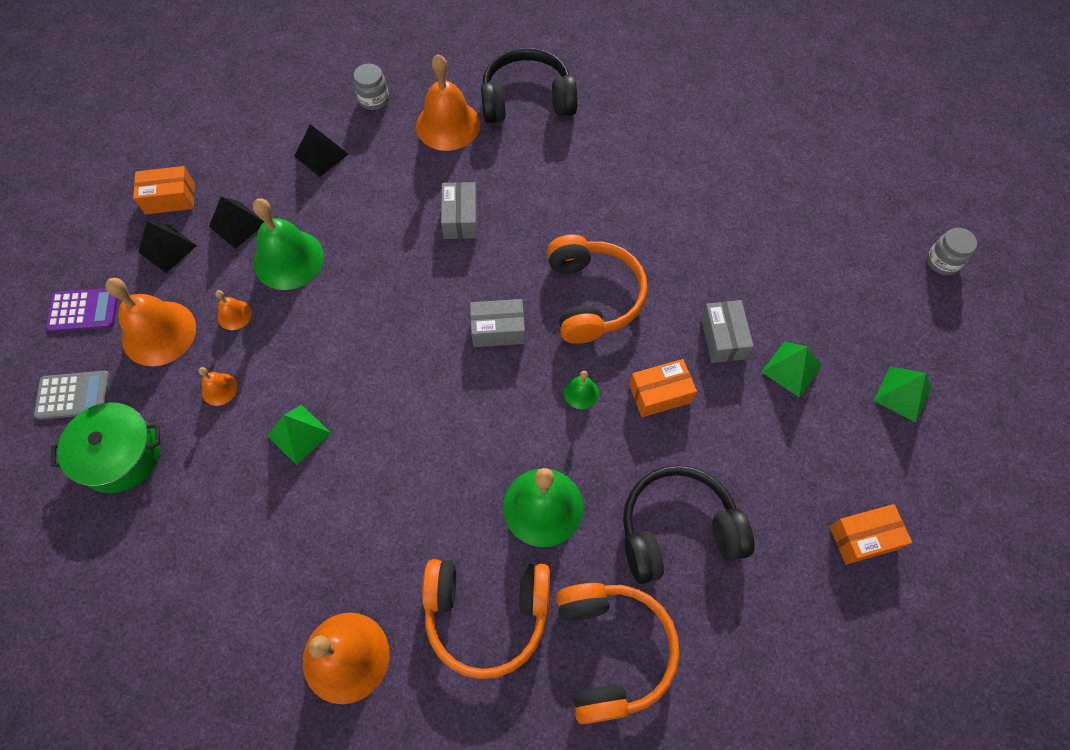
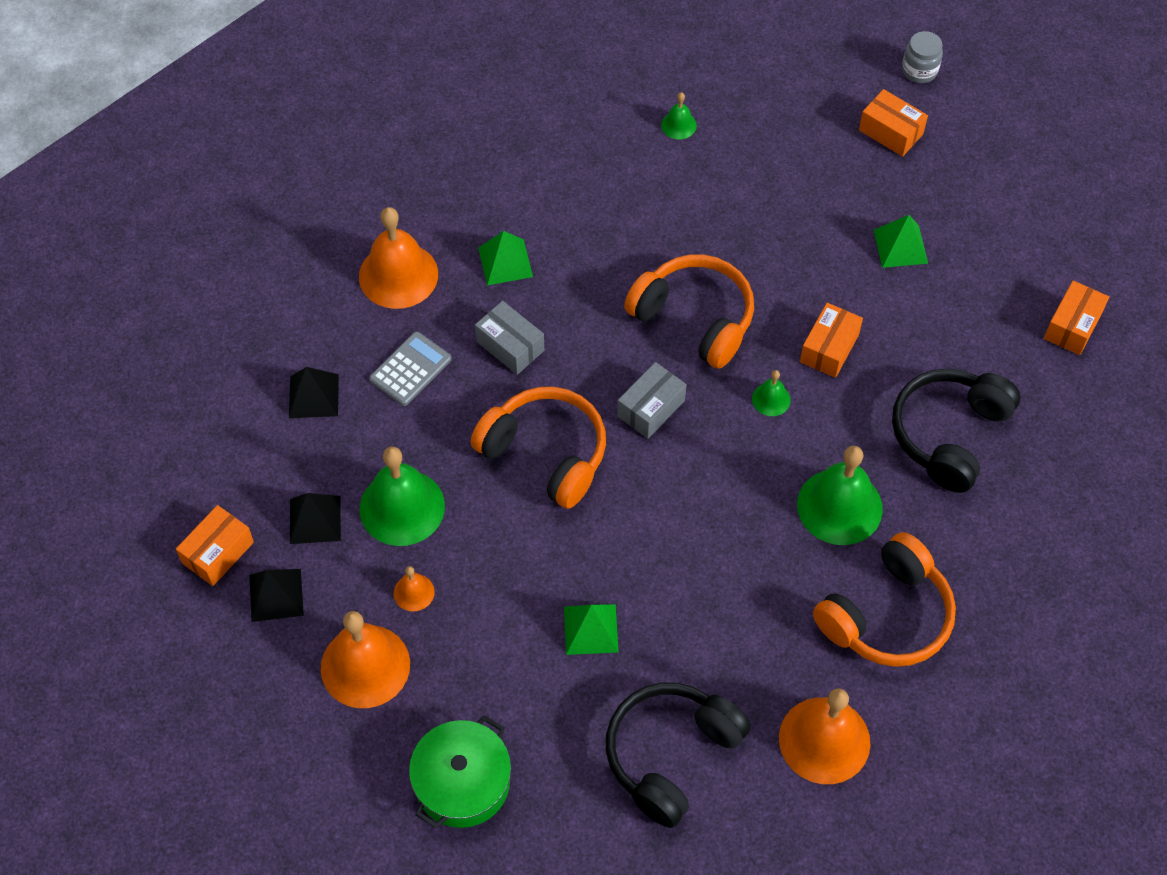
camera: 45 degrees left, 5 degrees down
(73, 395) = (356, 780): grey calculator -> grey calculator (410, 369)
(83, 310) = (268, 711): purple calculator -> none
(219, 389) = (479, 658): orange bell -> none
(374, 99) = (299, 307): grey jar -> none
(527, 100) = (443, 196): black headphones -> black headphones (671, 755)
(612, 650) = (996, 556): orange headphones -> orange headphones (546, 453)
(723, 338) = (827, 265): grey box -> none
(724, 169) = (678, 125): none -> green bell
(872, 286) = (890, 132): none -> orange box
(902, 394) = (993, 198): green pyramid -> green pyramid (505, 262)

